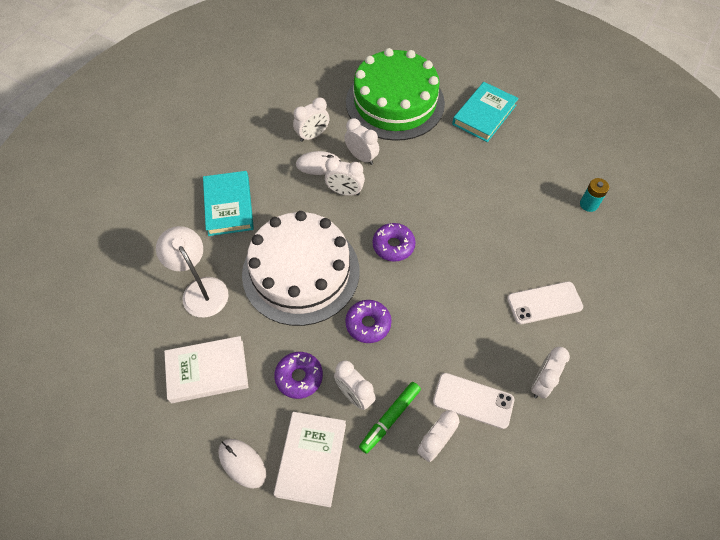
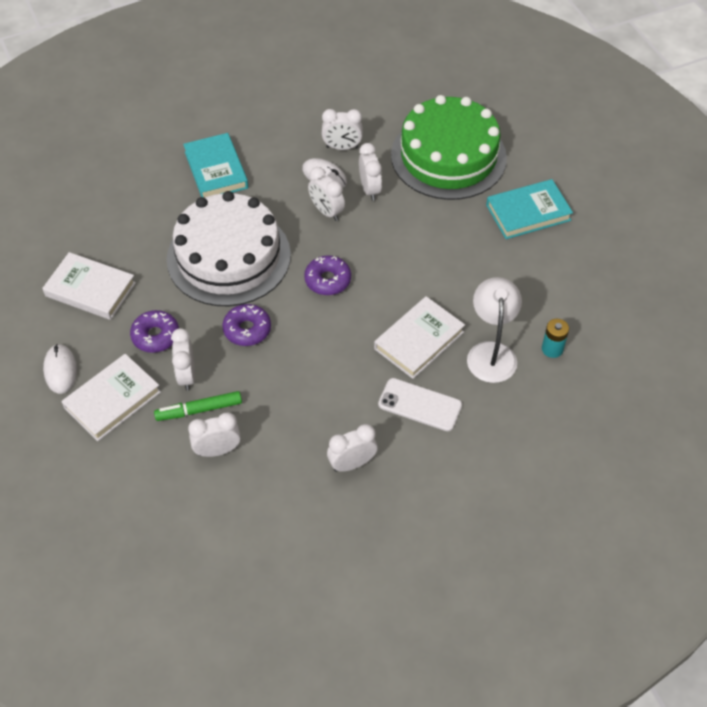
camera: 35 degrees right, 5 degrees down
(201, 289) = (137, 224): white lamp -> white lamp (491, 352)
(229, 206) = (216, 170): turquoise book -> turquoise book turned 45 degrees counterclockwise
(473, 400) = (280, 440): white phone -> none
(498, 253) = (419, 340): none -> white book

